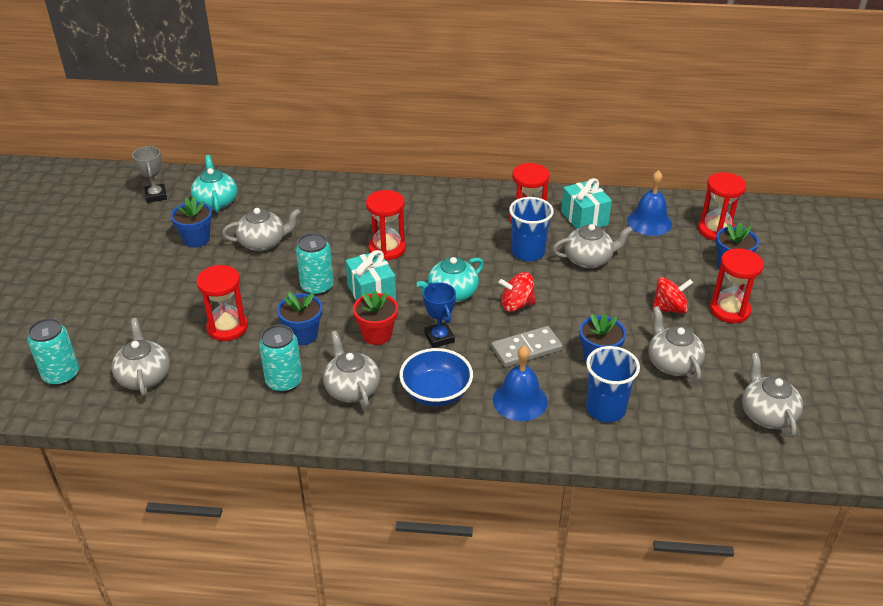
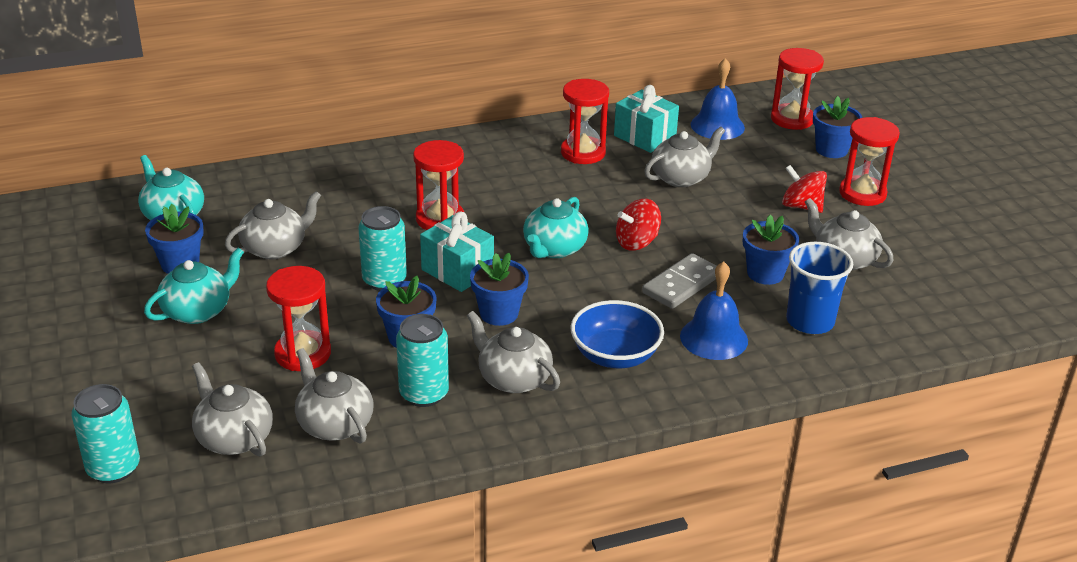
camera: 25 degrees left, 5 degrees down
(156, 196) = (81, 226): grey trophy -> none
(184, 277) = (198, 311): none -> turquoise teapot
(377, 334) = (499, 313): red flower pot -> blue flower pot
(439, 338) = (575, 298): blue trophy -> none
(528, 252) = (608, 185): blue cup -> none
(669, 308) = (801, 206): red spinning top -> red spinning top turned 105 degrees counterclockwise
(767, 414) = (970, 283): grey teapot -> grey teapot (334, 424)

